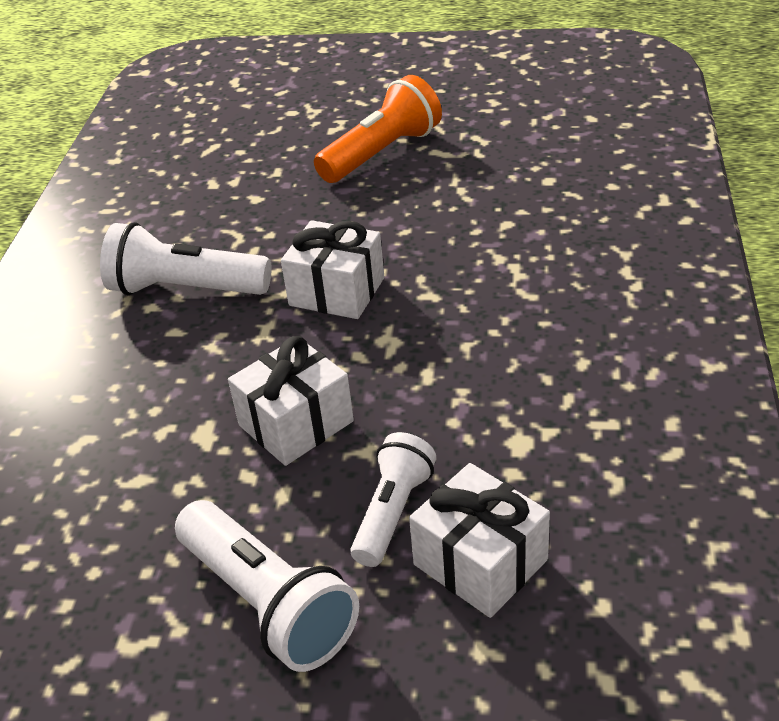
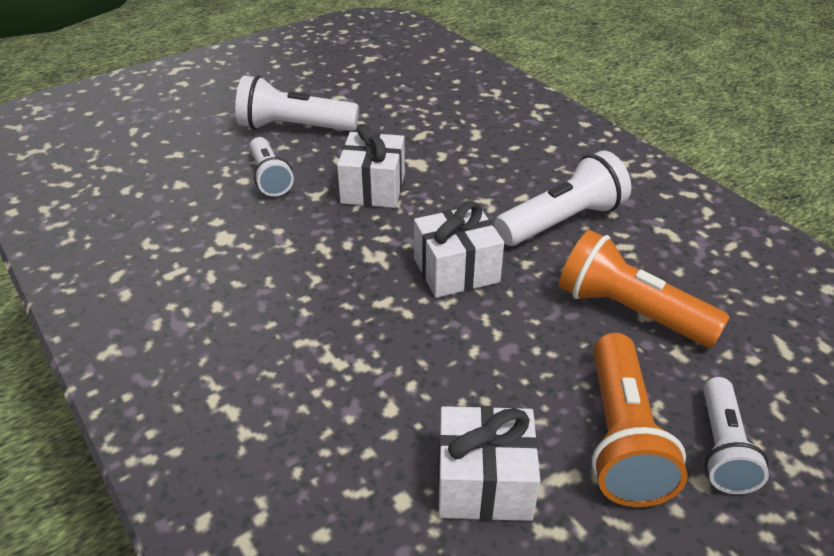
camera: 135 degrees right, 0 degrees up
(261, 204) = (630, 311): none -> orange flashlight
(336, 128) = (722, 448): none -> white flashlight
(480, 562) = (203, 179): white gift -> white gift (484, 482)

